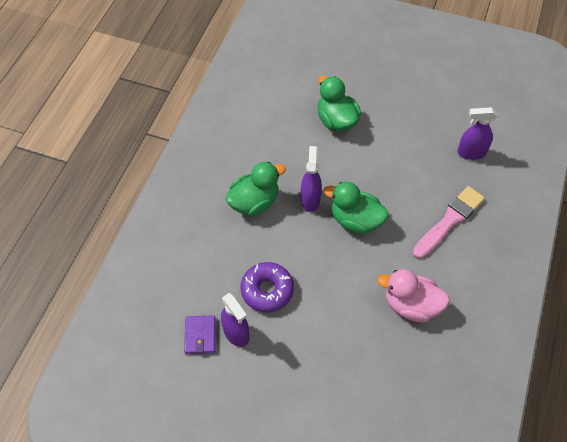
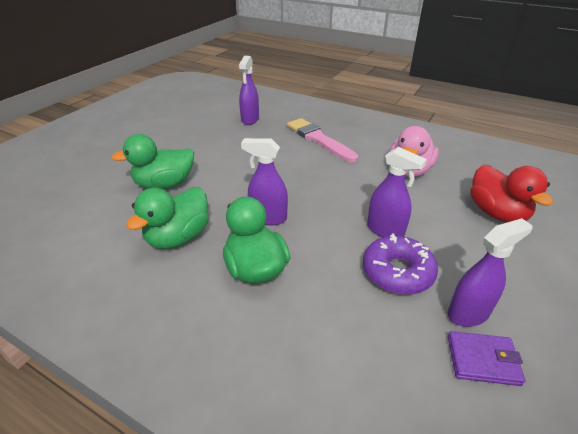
camera: 80 degrees left, 20 degrees down
(313, 283) = (385, 230): none -> purple spray bottle
(355, 220) = (306, 189): green duck -> green duck (178, 237)
(358, 376) = (496, 213): none -> red duck

